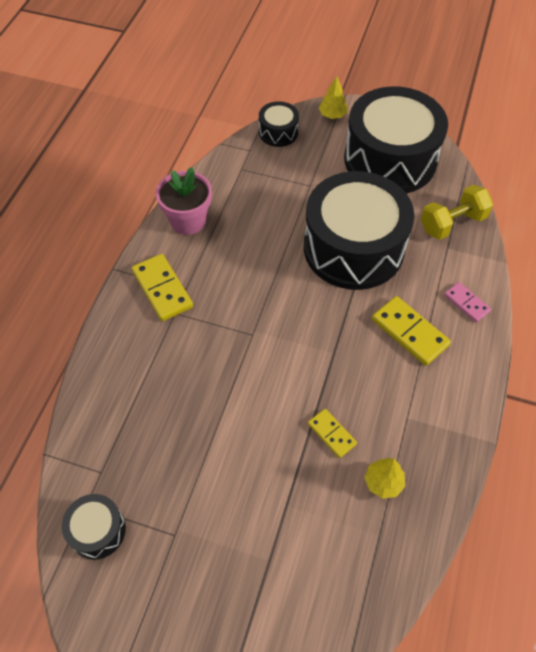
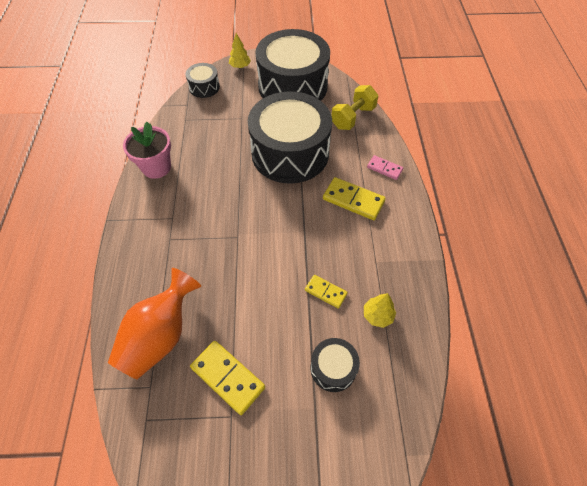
camera: 20 degrees left, 0 degrees up
(97, 530) = (163, 437): black drum -> black drum (333, 368)
(129, 420) = (160, 336): none -> orange vase
(162, 289) = (153, 224): yellow domino -> yellow domino (228, 377)

